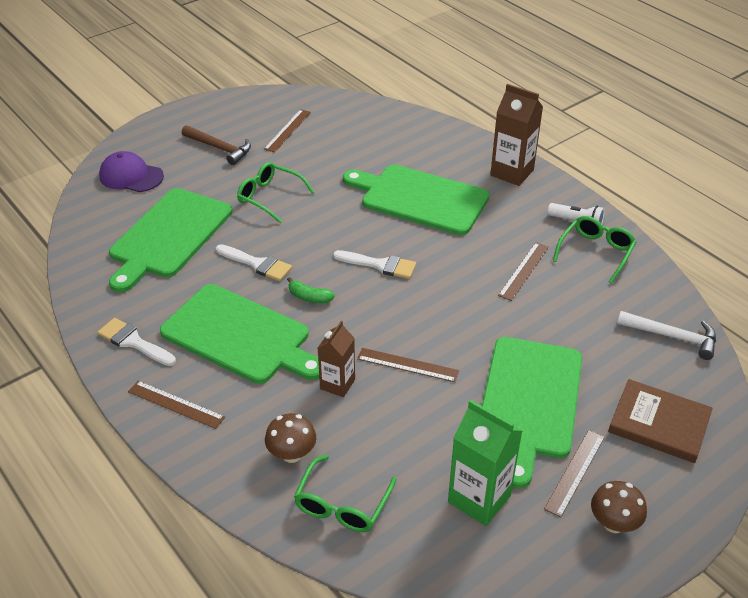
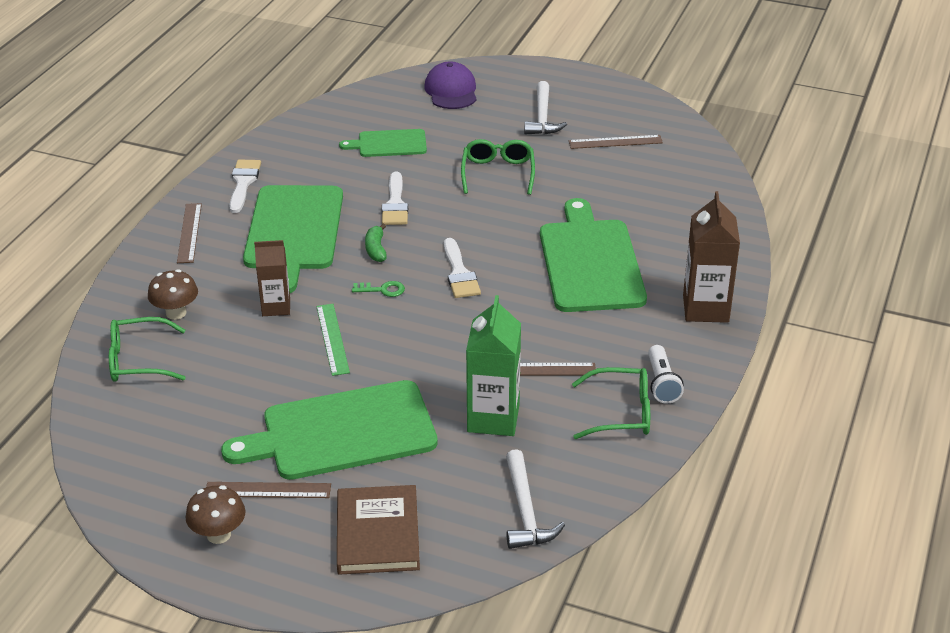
camera: 60 degrees right, 5 degrees down
(169, 236) = (389, 144): green cutting board -> green cutting board, size x0.53
(219, 148) = (542, 117): brown hammer -> white hammer
(366, 313) = (382, 290): none -> green key
(407, 365) = (332, 339): brown ruler -> green ruler
(479, 499) = (194, 437): green carton -> green carton (493, 418)

